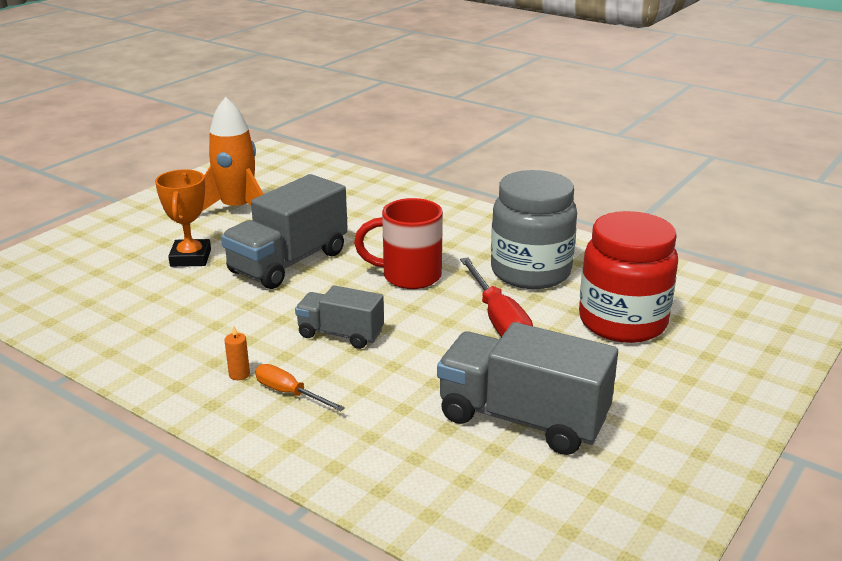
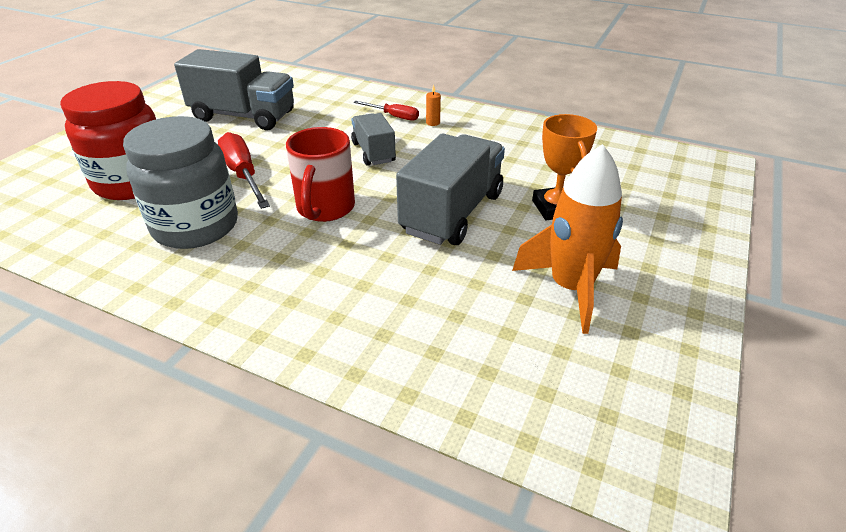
camera: 170 degrees right, 10 degrees up
(289, 393) = (393, 116): orange screwdriver -> red screwdriver
(340, 334) = (373, 152): grey truck -> grey truck turned 120 degrees counterclockwise
(408, 276) = (325, 209): red mug -> red mug turned 105 degrees clockwise

